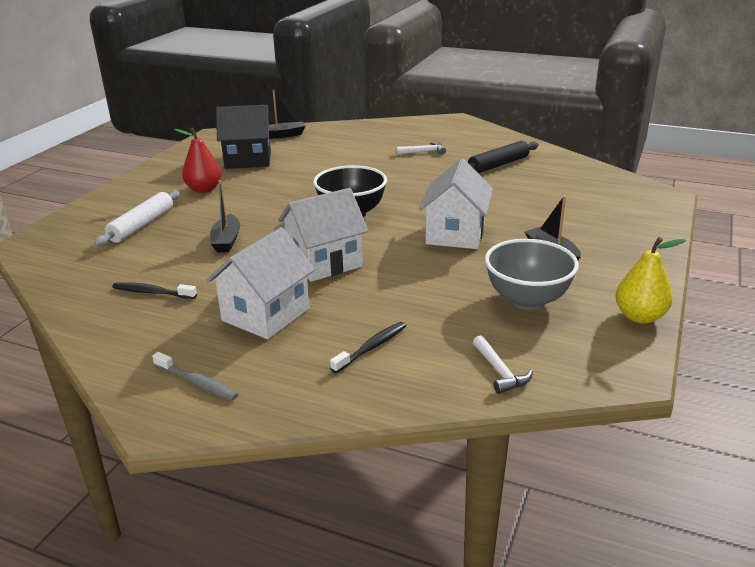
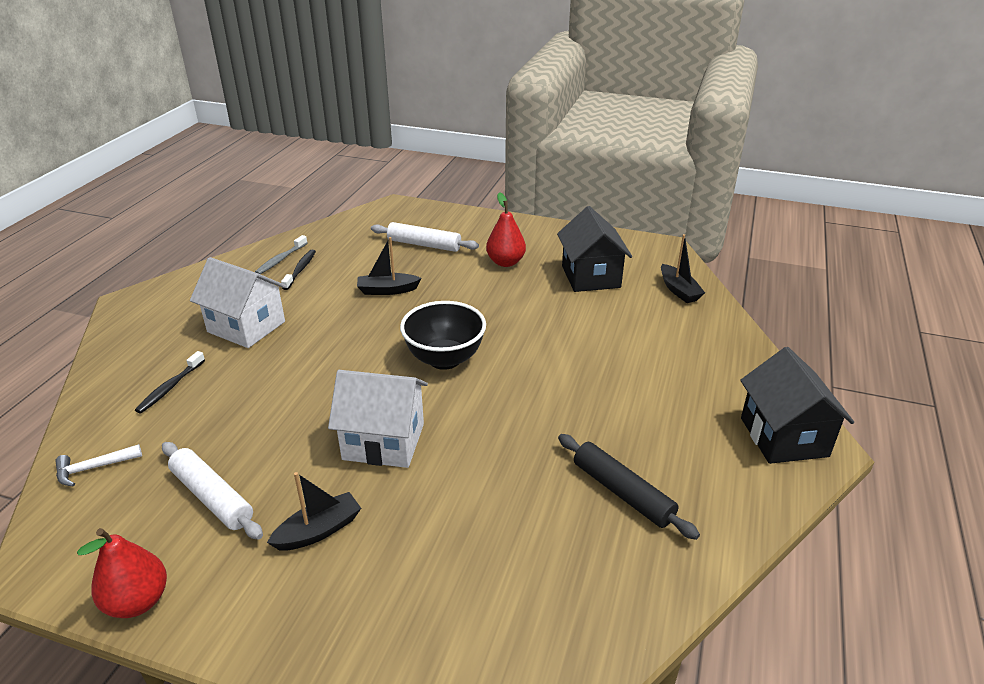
camera: 85 degrees right, 5 degrees up
(197, 382) = (163, 308): grey toothbrush -> grey toothbrush (281, 259)
(325, 262) = (332, 350): white house -> none
(371, 347) = (170, 387): black toothbrush -> black toothbrush turned 75 degrees clockwise
(423, 152) = (655, 411): white hammer -> none
(447, 126) = (784, 437): none -> black house
(527, 300) = (212, 497): grey bowl -> white rolling pin
(639, 316) = (137, 601): yellow pear -> red pear

